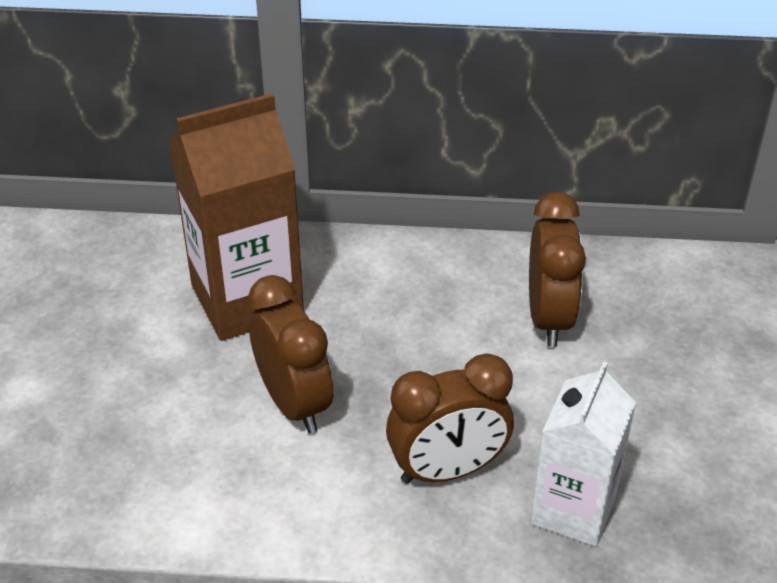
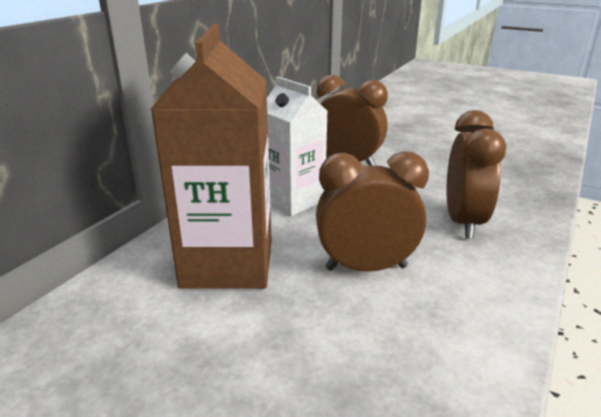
camera: 65 degrees left, 15 degrees down
(573, 509) = (508, 192): white carton -> white carton (293, 200)

